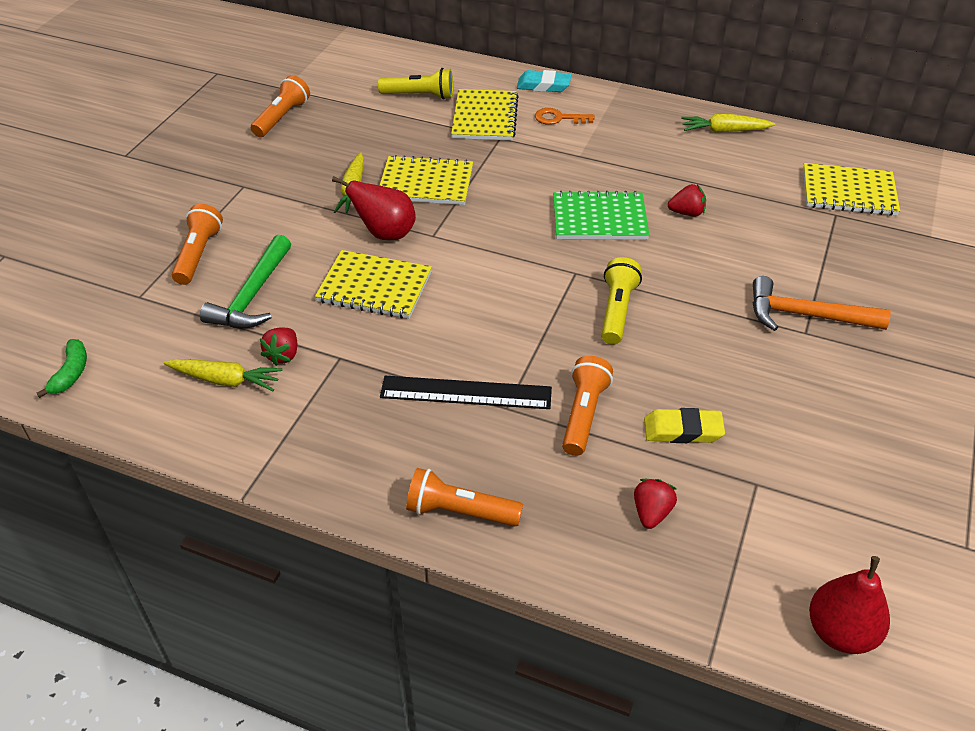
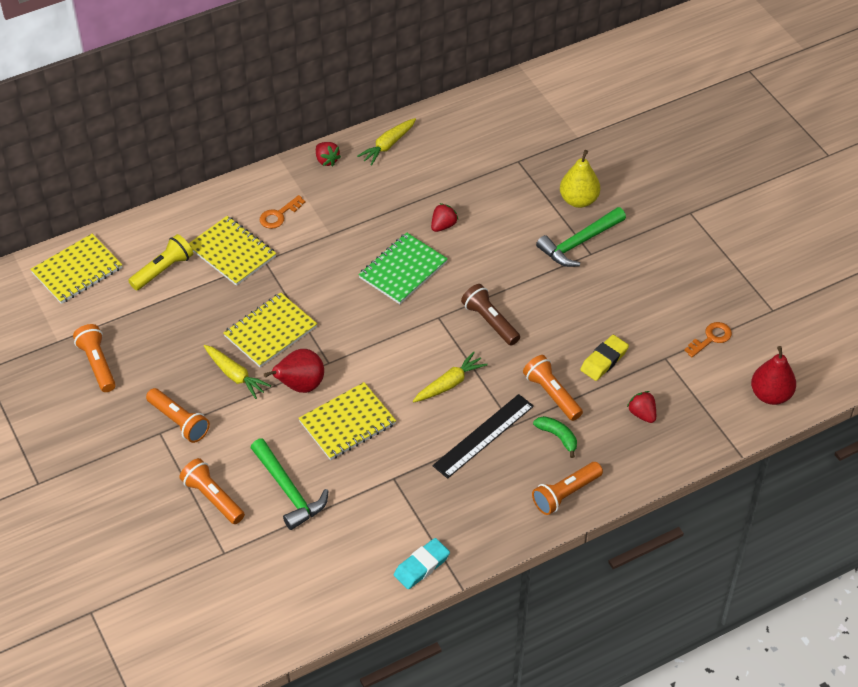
camera: 50 degrees left, 5 degrees up
(71, 373) = (266, 625): green banana -> green banana (558, 437)
(225, 380) = (356, 546): yellow carrot -> yellow carrot (449, 384)
(266, 189) = (179, 421): none -> orange flashlight
(283, 355) = (363, 505): red strawberry -> red strawberry (326, 160)
(543, 85) = (231, 196): turquoise eraser -> turquoise eraser (421, 566)
(617, 311) = (490, 322): yellow flashlight -> brown flashlight
(806, 315) = (579, 243): orange hammer -> green hammer
(840, 510) = (711, 338): none -> orange key
(848, 192) = (506, 139): yellow notebook -> yellow notebook (77, 270)
(857, 282) = (578, 200): none -> yellow pear

